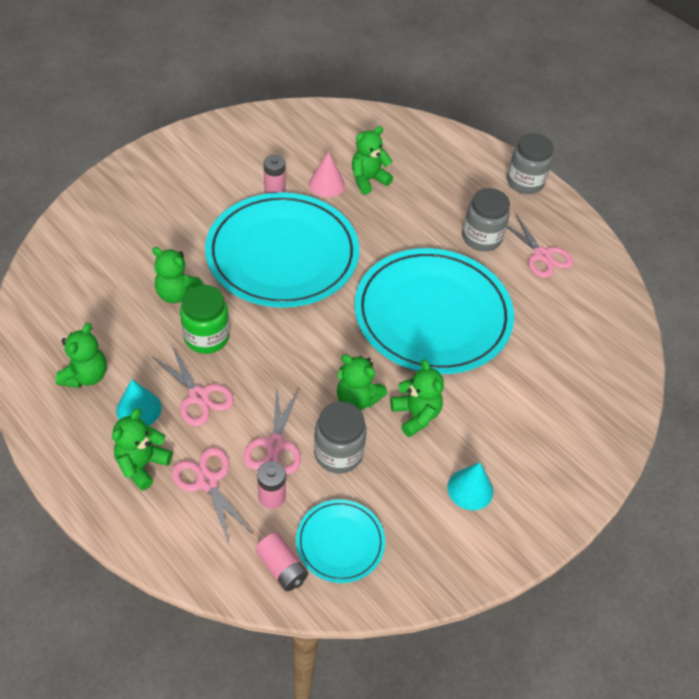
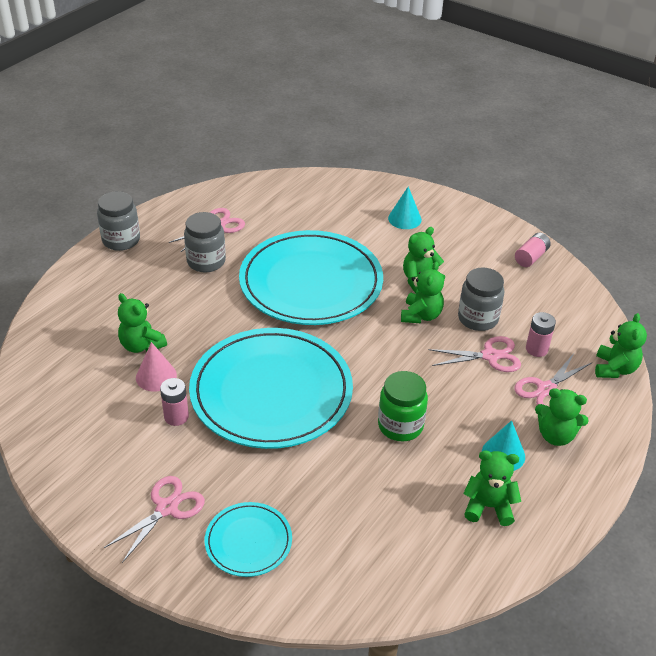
camera: 100 degrees left, 10 degrees down
(177, 294) = (355, 462): green teddy bear -> green teddy bear (614, 369)
(199, 396) = (468, 415): pink scissors -> pink scissors (167, 508)
(282, 567) = (588, 333): pink battery -> pink battery (531, 257)
(340, 542) = (550, 307): turquoise plate -> turquoise plate (248, 541)
(470, 489) = (469, 249): turquoise cone -> turquoise cone (404, 219)

